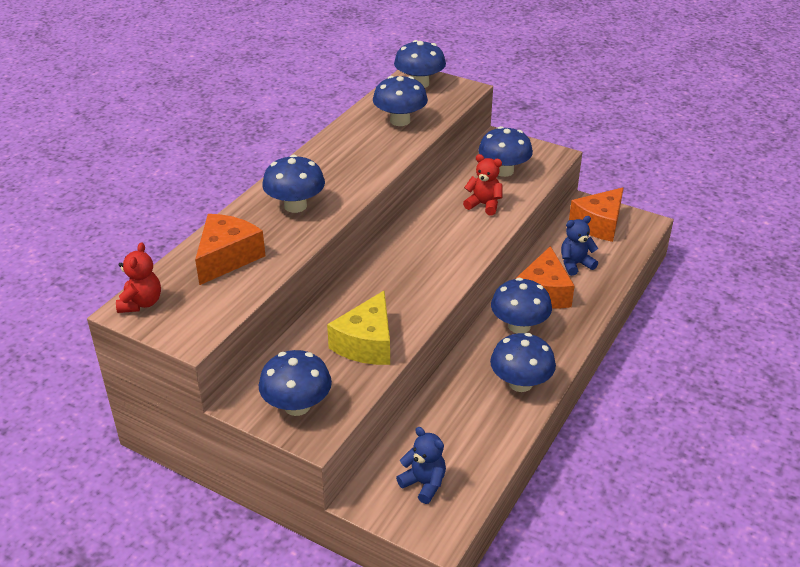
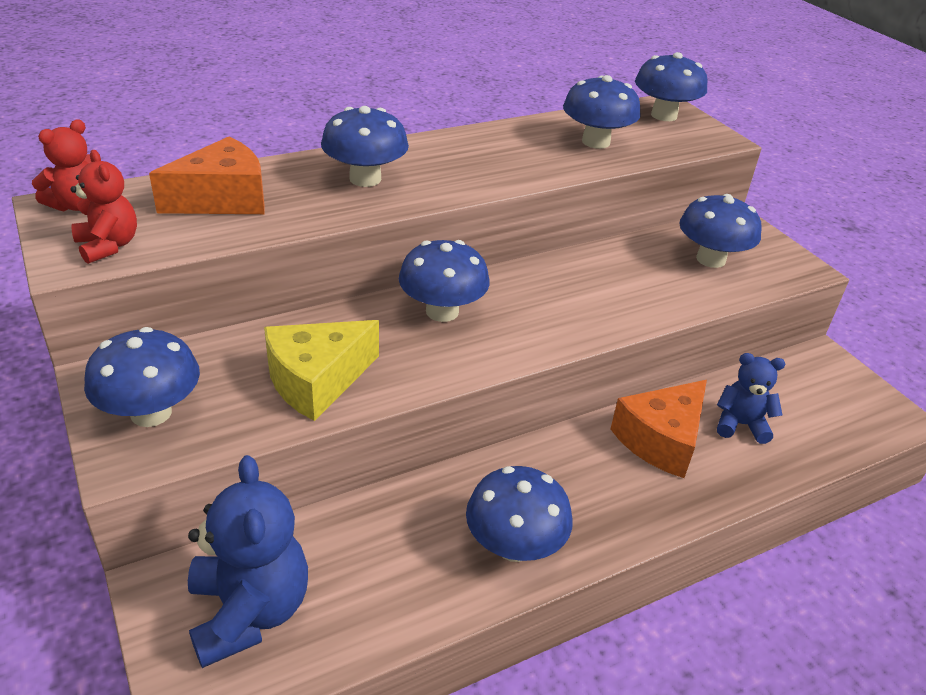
camera: 30 degrees right, 0 degrees up
(424, 484) = (249, 611): blue teddy bear -> blue teddy bear, size x1.68
(484, 205) = (644, 287): red teddy bear -> red teddy bear (108, 246)
(519, 326) = (585, 467): blue mushroom -> blue mushroom (442, 311)
(599, 224) = (821, 389): orange cheese -> none

